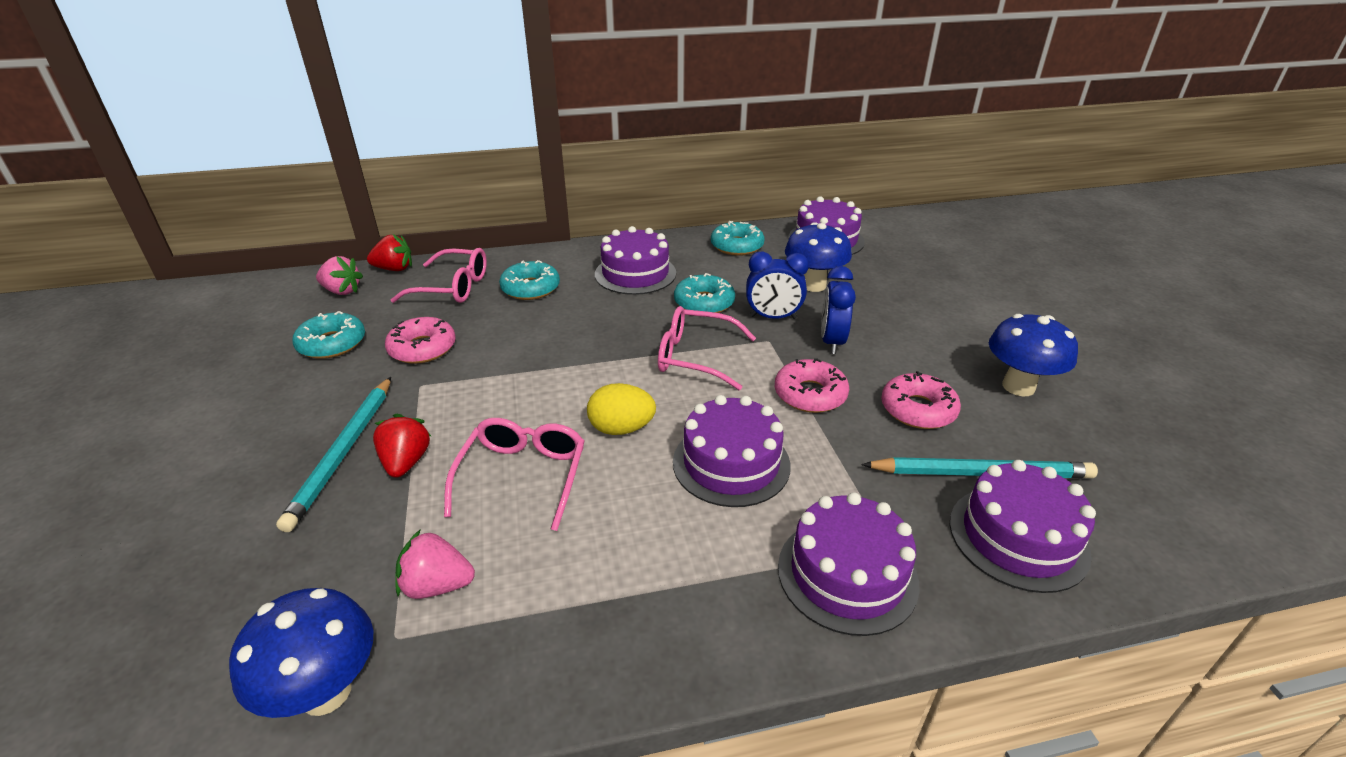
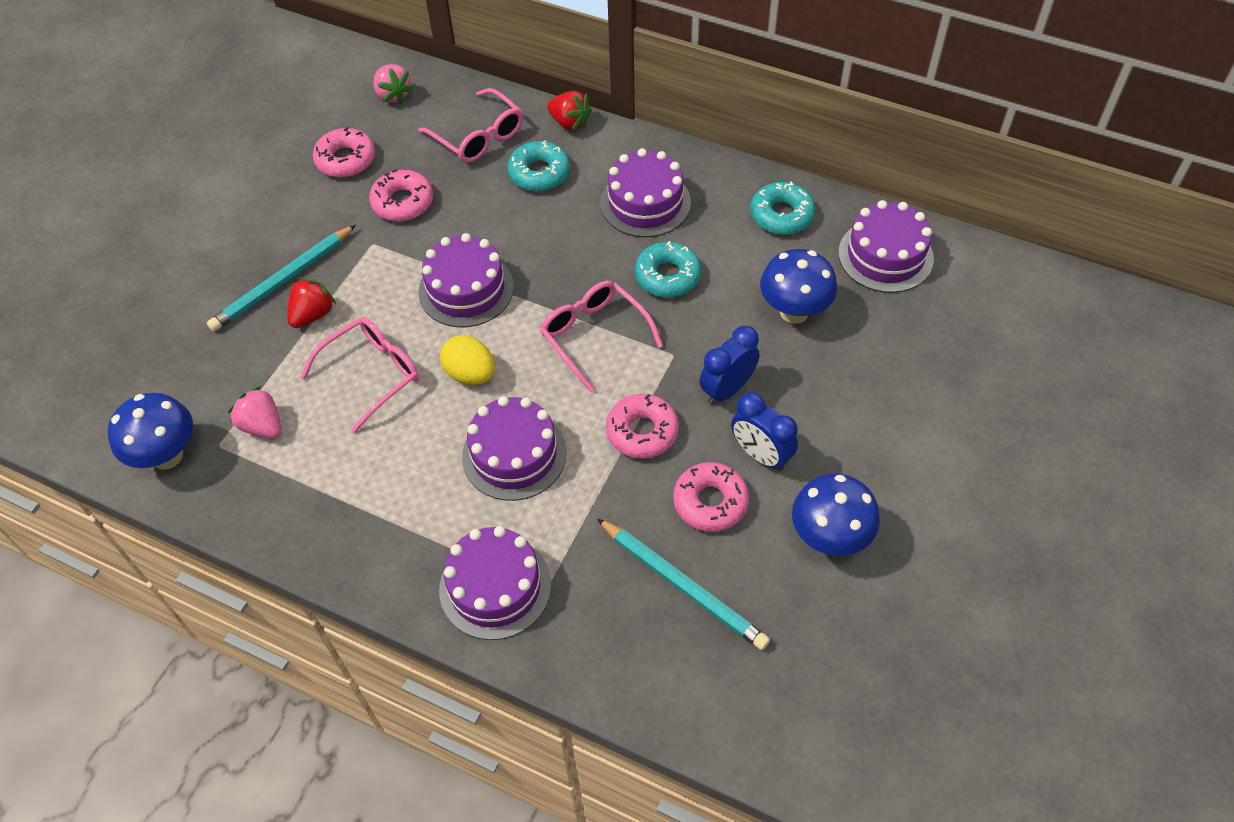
camera: 40 degrees right, 20 degrees up
(332, 344) = (346, 159): turquoise donut -> pink donut
(394, 269) = (452, 85): red strawberry -> red strawberry (569, 123)
(773, 317) = (709, 330): blue clock -> blue clock (760, 455)
(1018, 537) = (640, 647): purple cake -> purple cake (466, 289)

